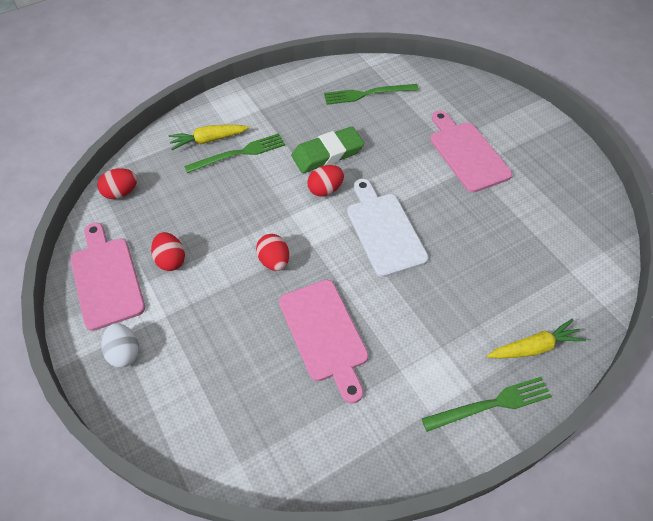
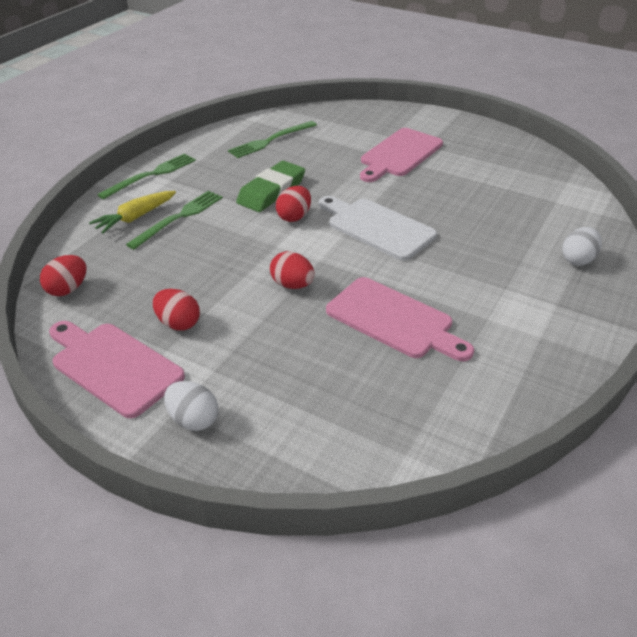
camera: 30 degrees left, 15 degrees down
(467, 153) = (399, 154): pink cutting board -> pink cutting board turned 90 degrees counterclockwise
(491, 404) = (584, 310): green fork -> green fork (151, 175)
(534, 347) = (578, 260): yellow carrot -> white egg

